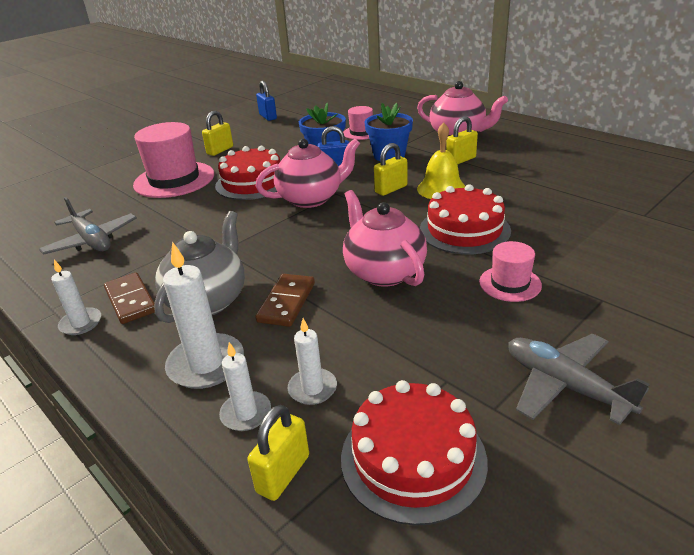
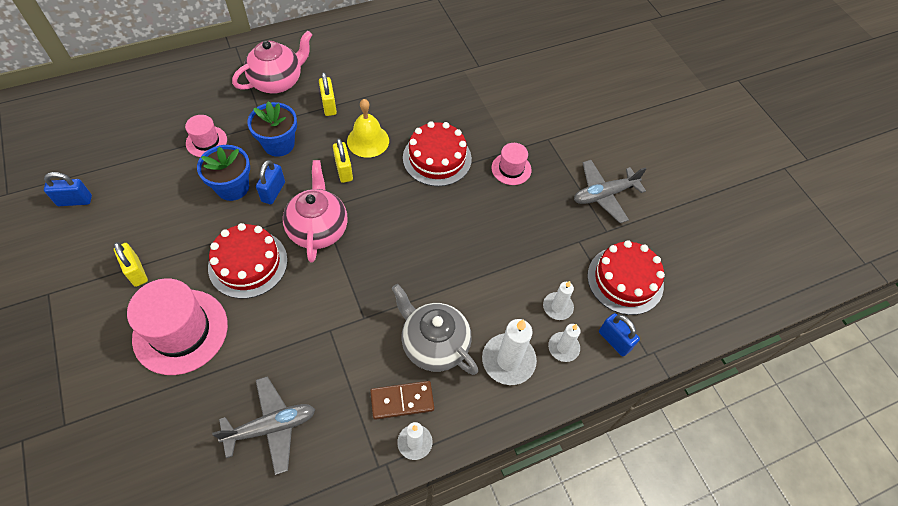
camera: 75 degrees left, 25 degrees up
(283, 474) = (614, 341): yellow padlock -> blue padlock
(287, 302) = (464, 294): brown domino -> none
(384, 272) = (460, 225): pink teapot -> none

